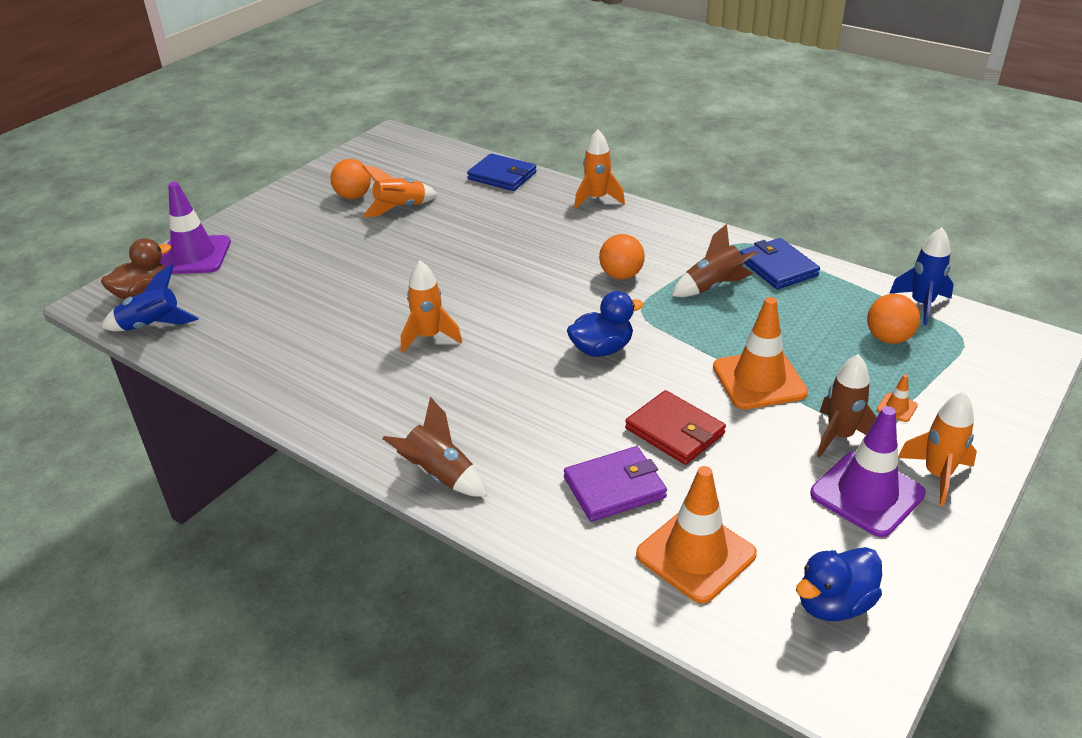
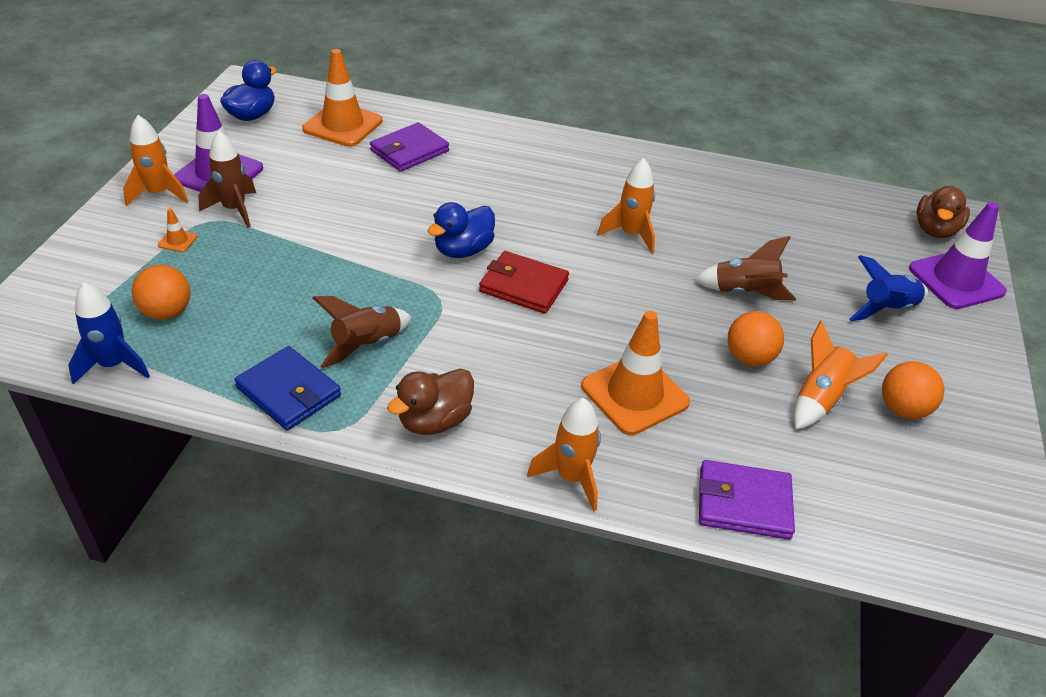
camera: 155 degrees right, 5 degrees up
(152, 326) = (880, 204): blue rocket -> blue rocket (886, 309)
(440, 475) = (537, 140): brown rocket -> brown rocket (744, 293)
(502, 176) = (744, 503): blue wallet -> purple wallet
(621, 275) = (479, 342): orange ball -> orange ball (749, 358)
(674, 236) = (435, 421): none -> brown duck
(674, 431) = (374, 192): red wallet -> red wallet (524, 286)
(759, 380) = (306, 245): orange traffic cone -> orange traffic cone (634, 394)

